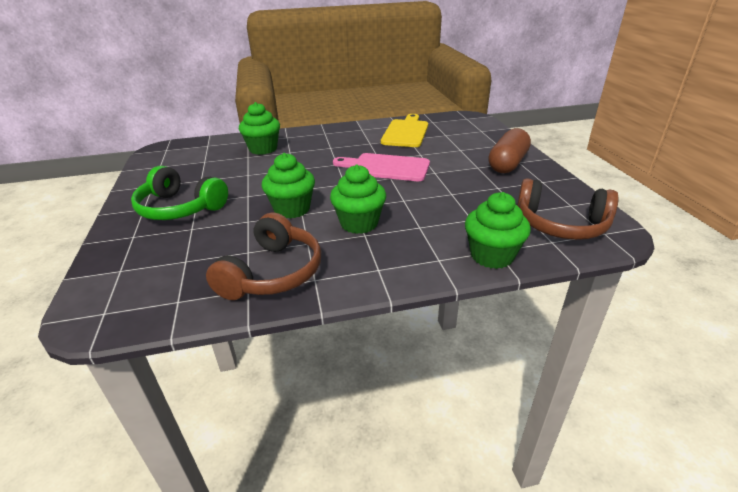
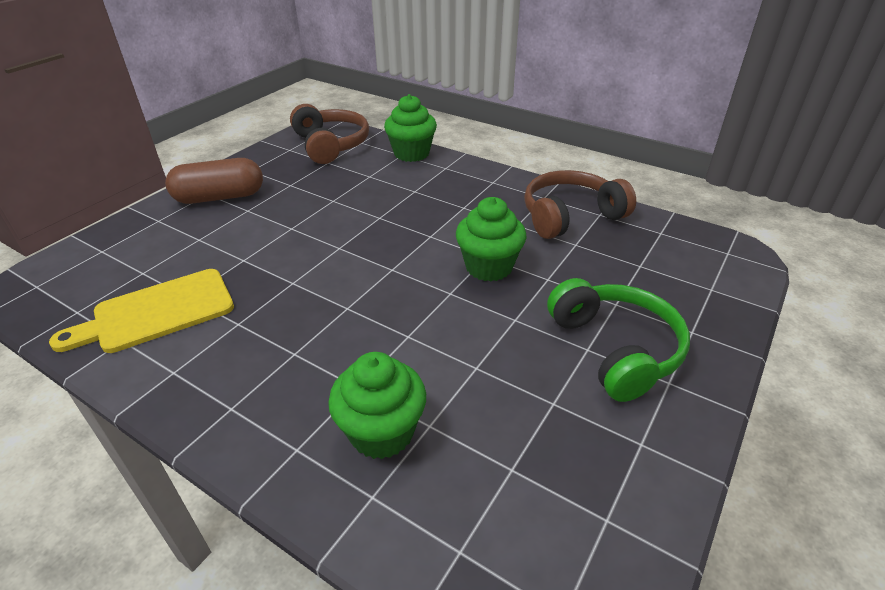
camera: 135 degrees left, 5 degrees up
(359, 223) = (452, 217): green cupcake -> none
(386, 167) = (314, 263): pink cutting board -> none

